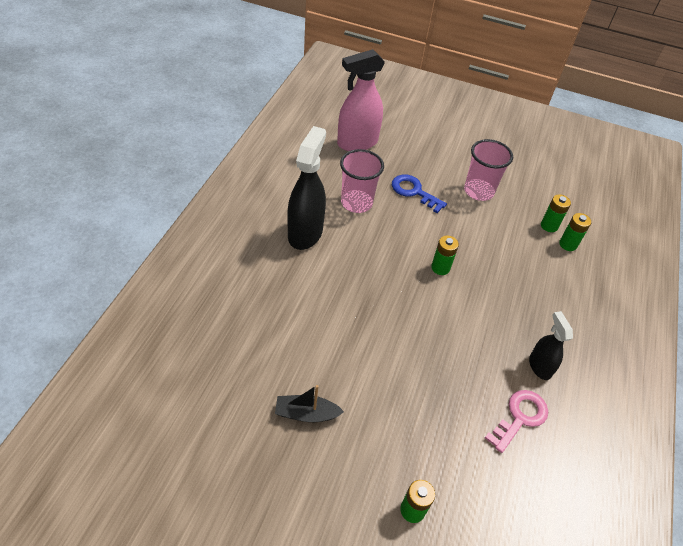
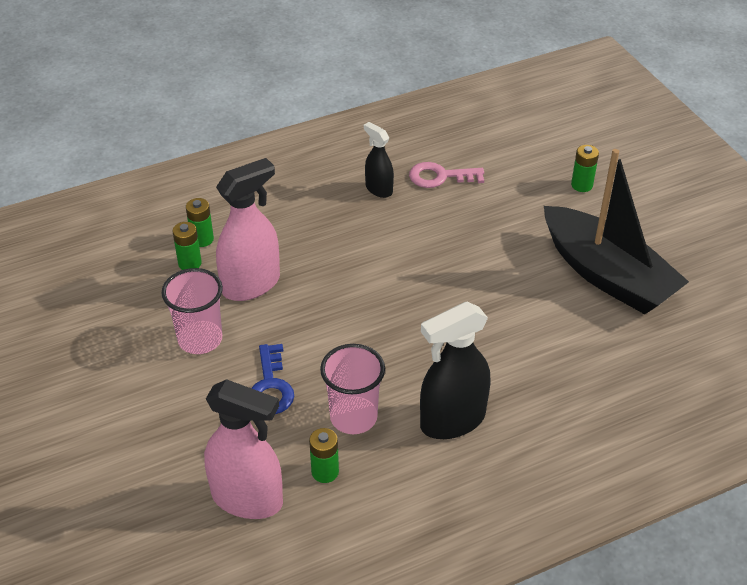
camera: 130 degrees left, 5 degrees down
(306, 414) = (607, 275): black boat -> black boat, size x2.45
(440, 268) = (355, 299): green battery -> green battery (325, 472)
(502, 236) = (251, 284): none -> pink spray bottle
(539, 366) = (378, 189): black spray bottle -> black spray bottle turned 105 degrees clockwise

